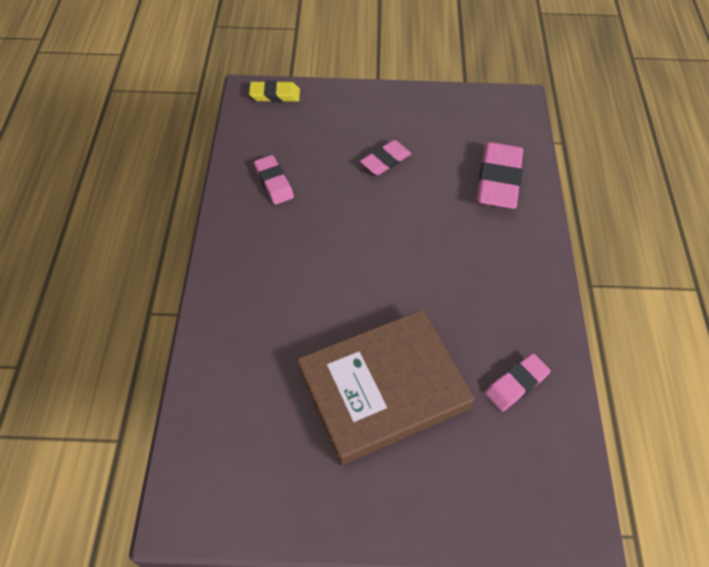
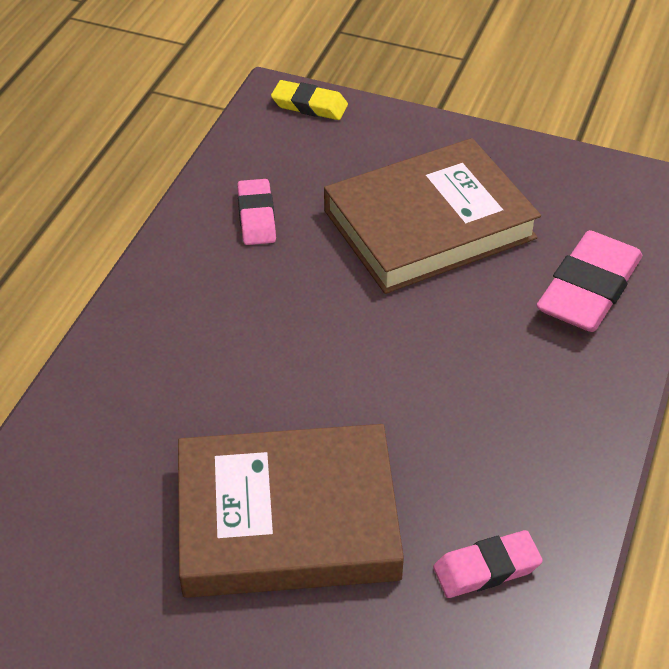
camera: 20 degrees right, 10 degrees down
(385, 160) = (429, 224): pink eraser -> brown book

